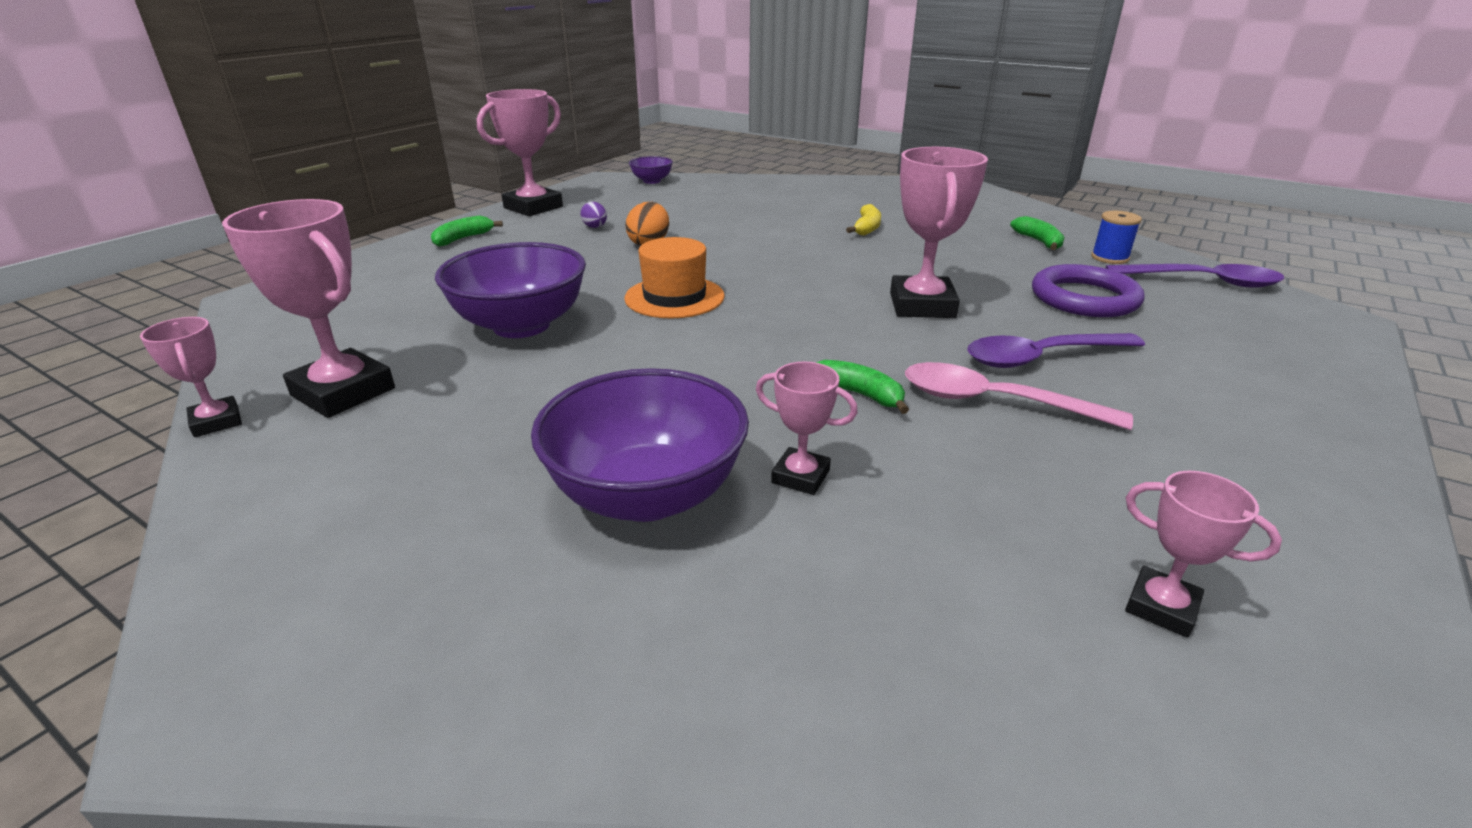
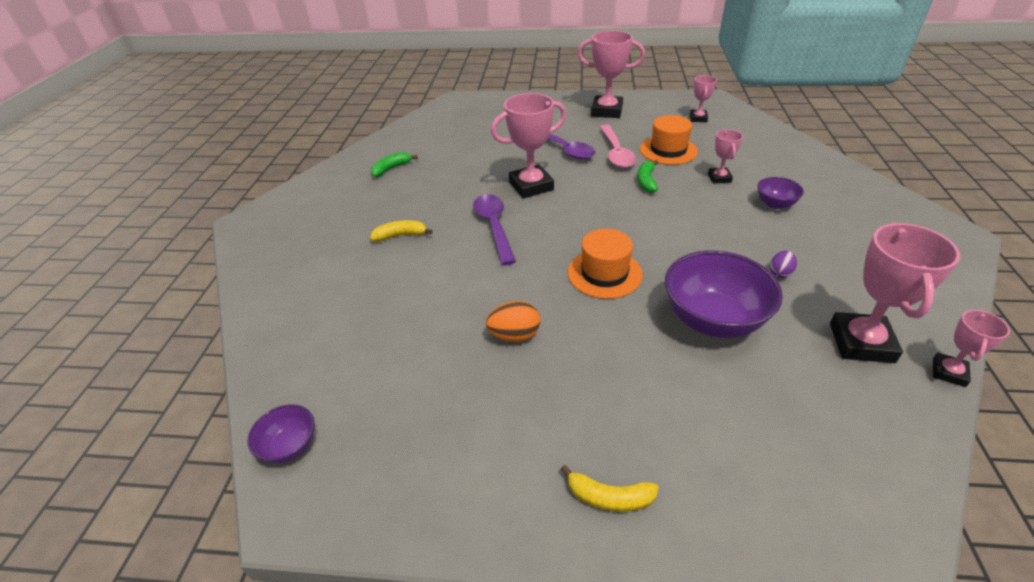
camera: 115 degrees left, 10 degrees up
(463, 239) = (609, 497): green banana -> yellow banana
(533, 207) = (462, 508): pink trophy -> pink trophy (607, 111)
(595, 227) = (497, 398): purple egg -> purple egg (780, 273)
(647, 495) = (775, 204): purple bowl -> purple bowl, size x0.50
(969, 466) = (668, 150): none -> orange hat
(1084, 298) = (480, 147): purple ring -> none
(1109, 258) = (409, 146): blue spool -> none
(1202, 282) = (431, 123): purple spoon -> purple spoon (494, 227)

